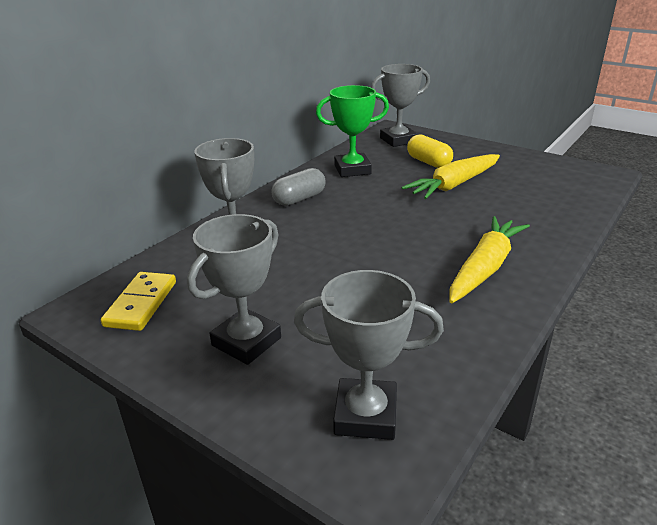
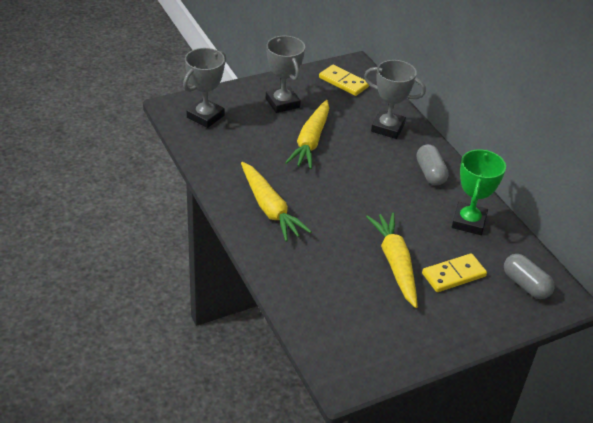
camera: 115 degrees right, 10 degrees up
(321, 283) = (311, 141): none -> yellow carrot
(398, 140) = (525, 285): grey trophy -> grey capsule
(428, 162) = (453, 275): yellow capsule -> yellow domino

